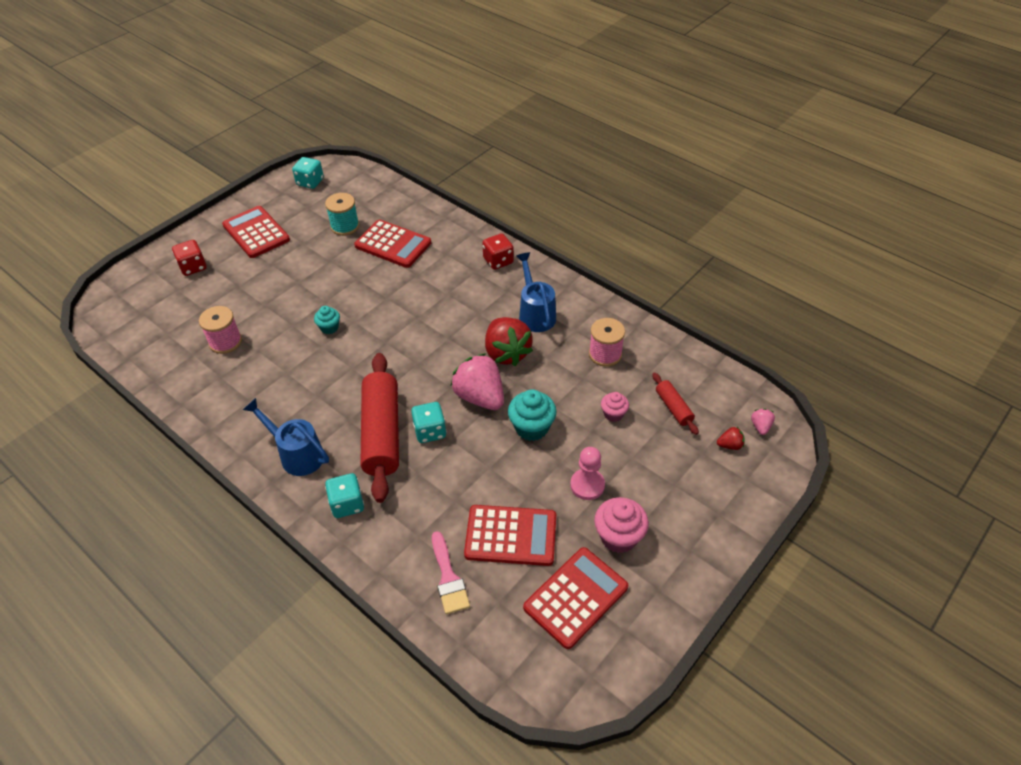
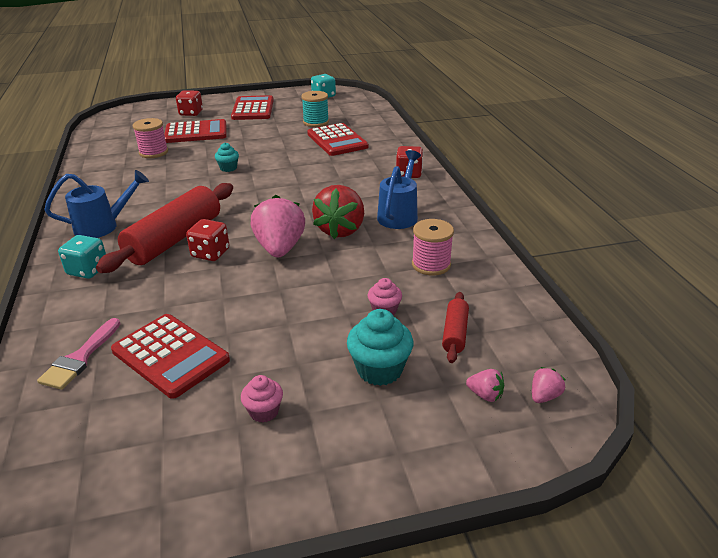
camera: 35 degrees right, 15 degrees down
(297, 454) = (102, 226): blue watering can -> blue watering can turned 90 degrees clockwise
(430, 431) = (210, 253): turquoise dice -> red dice
(531, 427) = (295, 287): turquoise cupcake -> turquoise cupcake (379, 370)
(576, 597) = (156, 440): red calculator -> red calculator (196, 132)
(587, 485) = (289, 353): pink pawn -> none
(618, 537) = (264, 411): pink cupcake -> pink cupcake, size x0.59
(730, 445) = (485, 395): red strawberry -> pink strawberry

